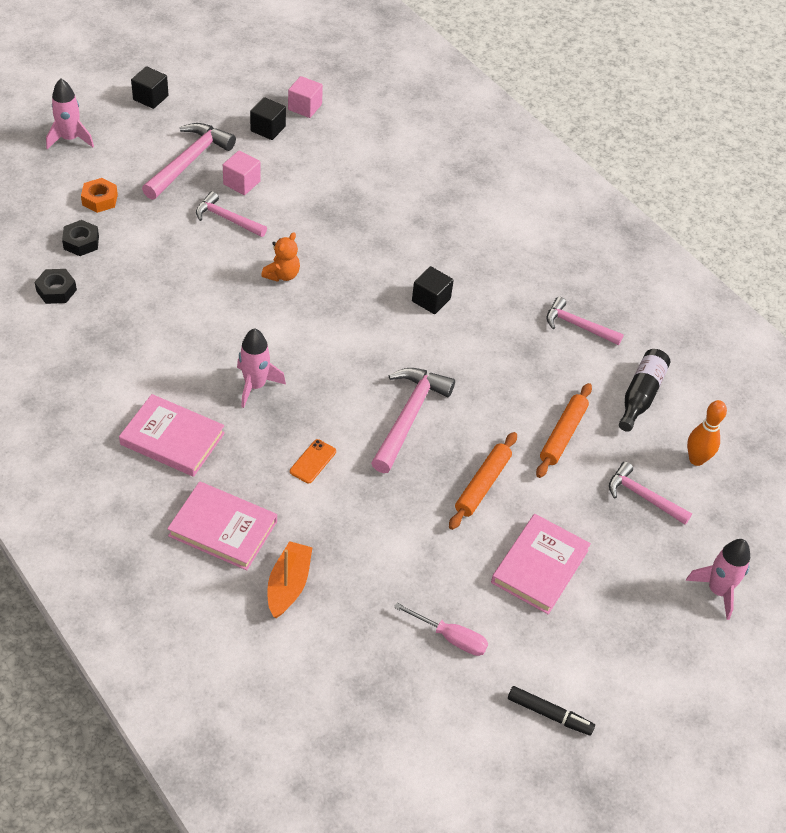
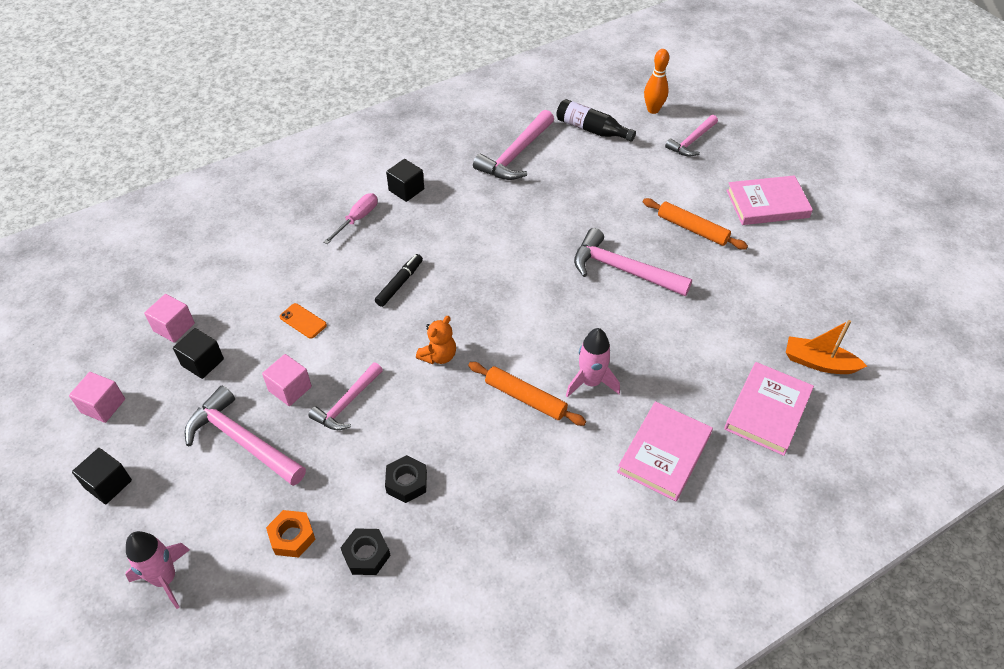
camera: 80 degrees left, 0 degrees up
(56, 290) = (447, 579): black nut -> black nut (406, 482)
(222, 82) = (103, 406): none -> pink cube
(282, 275) = (438, 356): orange teddy bear -> orange teddy bear turned 90 degrees clockwise
(313, 461) = (680, 340): orange phone -> orange phone (303, 321)
(431, 300) = (481, 244): black cube -> black cube (406, 190)
(450, 637) = (844, 261): pink screwdriver -> pink screwdriver (357, 219)
(540, 566) = (767, 204): pink book -> pink book turned 45 degrees counterclockwise
(549, 714) = (895, 213): black marker -> black marker (399, 284)
(563, 435) = (635, 177): orange rolling pin -> orange rolling pin (525, 398)
(578, 326) = (515, 155): pink hammer -> pink hammer, size x1.56
(718, 590) = (769, 117): pink rocket -> none

